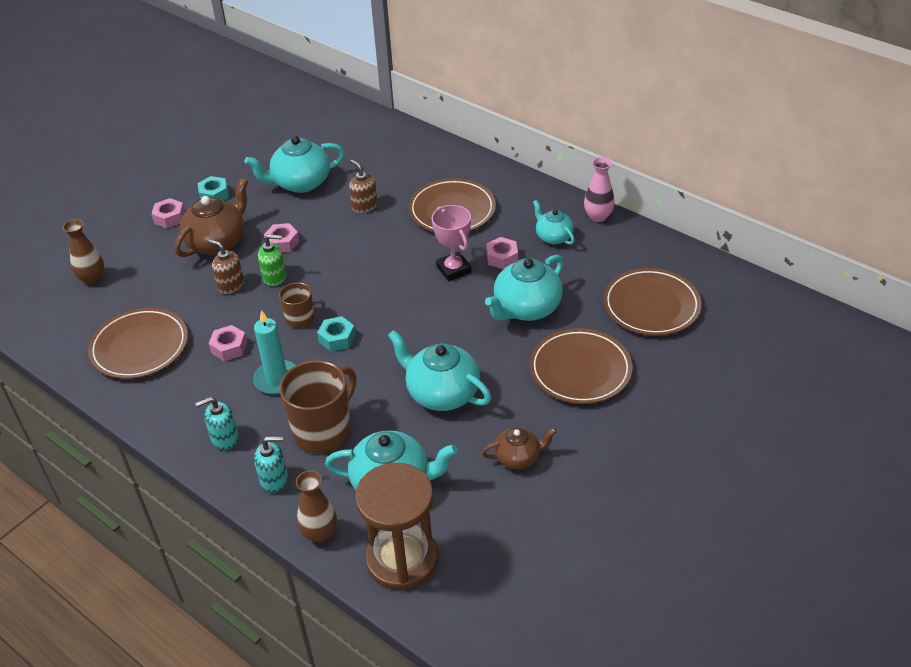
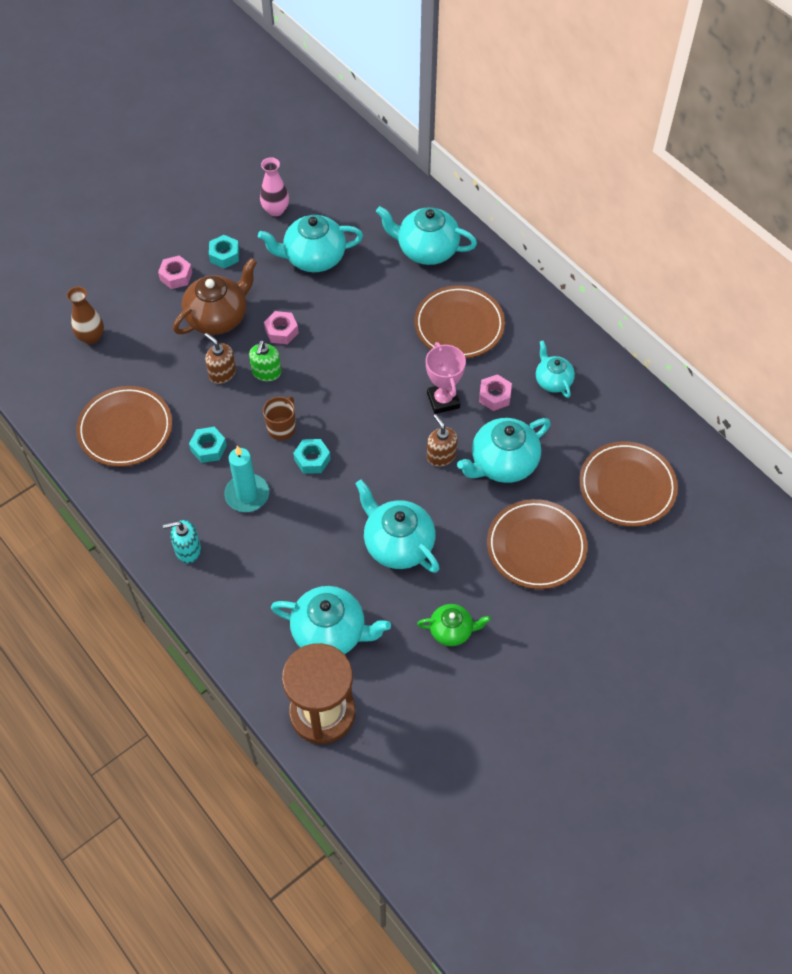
camera: 10 degrees right, 15 degrees up
(229, 347) = (208, 448): pink nut -> turquoise nut
(274, 479) = (225, 604): turquoise soap dispenser -> none
(275, 277) = (266, 372): green soap dispenser -> green soap dispenser turned 90 degrees clockwise
(320, 533) = (255, 669): brown vase -> none
(323, 431) = (279, 562): brown mug -> none
(364, 206) = (372, 301): brown soap dispenser -> brown soap dispenser (441, 456)
(405, 160) = (426, 249): none -> turquoise teapot
(518, 457) = (452, 631): brown teapot -> green teapot
(598, 216) = (605, 364): pink vase -> pink vase (275, 210)

